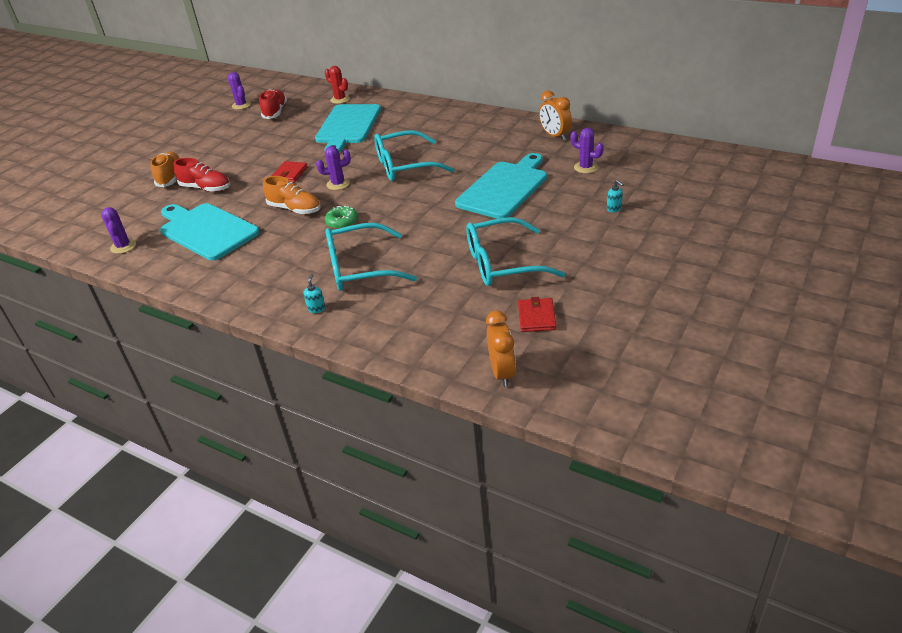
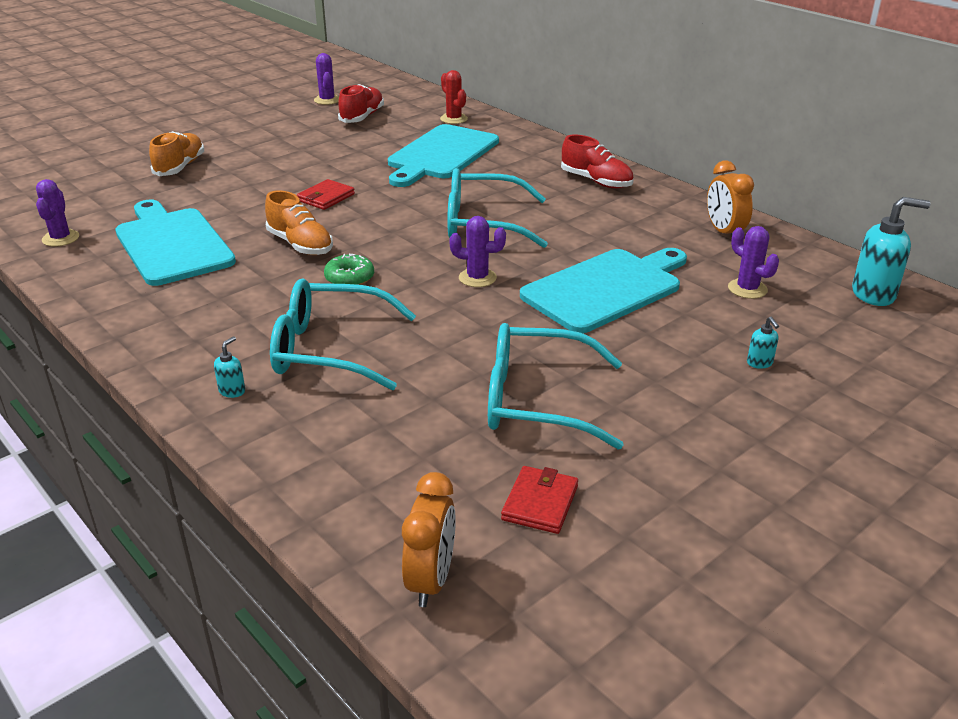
camera: 15 degrees right, 5 degrees down
(206, 188) = (211, 190): red shoe -> red shoe (596, 181)
(338, 184) = (378, 226): purple cactus -> purple cactus (477, 278)
(657, 153) = (874, 294): none -> turquoise soap dispenser

